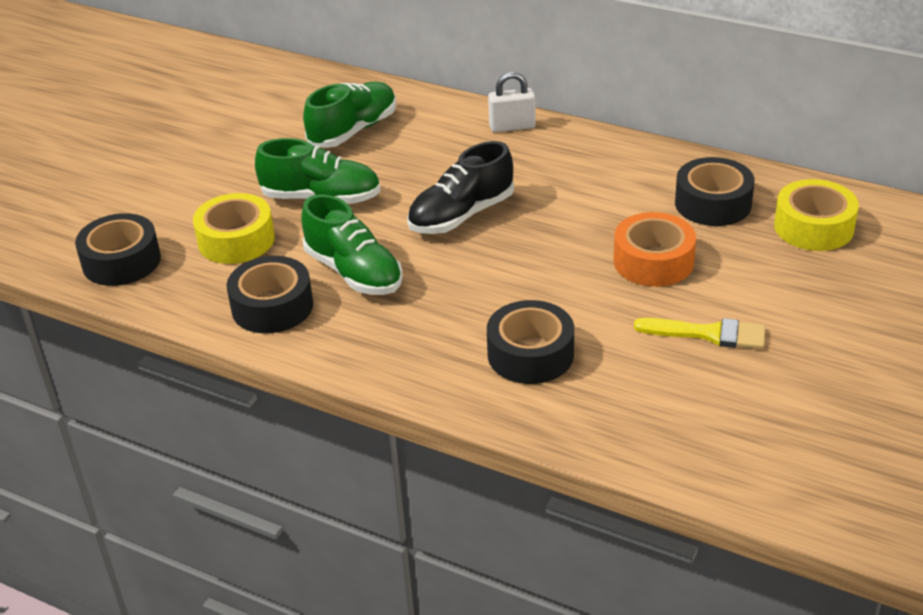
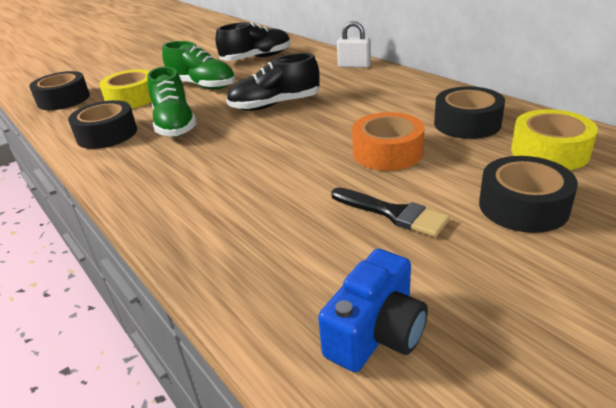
camera: 25 degrees right, 5 degrees down
(353, 130) = (257, 58): green shoe -> black shoe
(530, 354) = (233, 196): black tape -> black tape (523, 206)
(708, 334) = (393, 213): yellow brush -> black brush
(767, 445) = (376, 332): none -> blue camera

